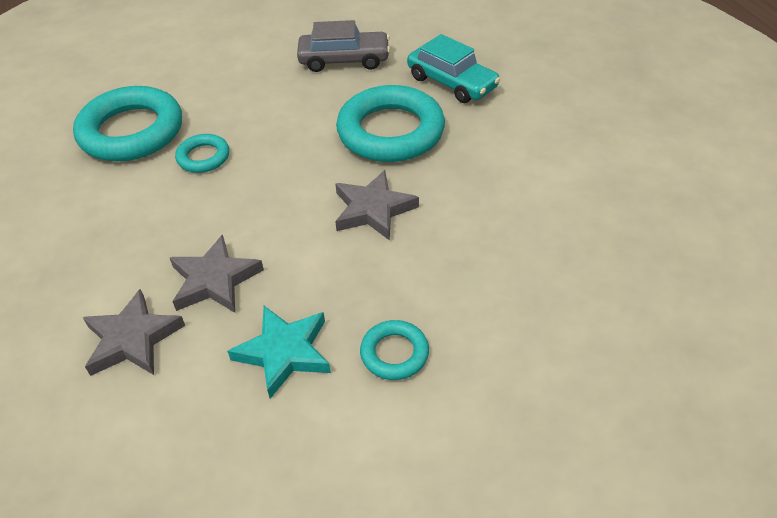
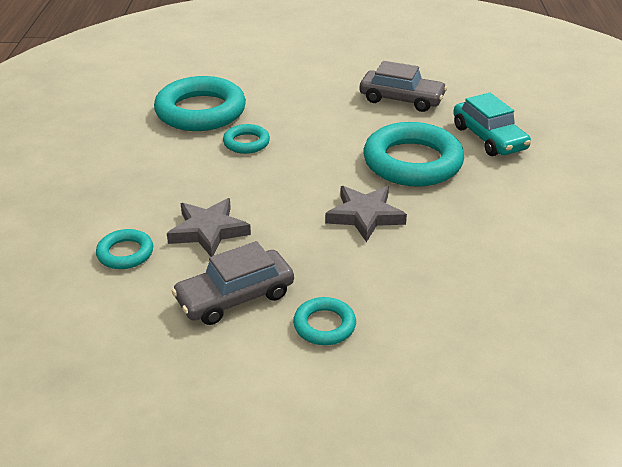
camera: 20 degrees right, 10 degrees down
(132, 339) = (125, 253): grey star -> turquoise ring
(284, 352) = (235, 297): turquoise star -> grey car

